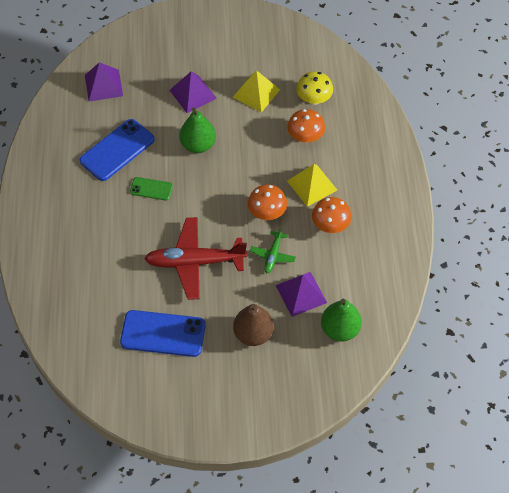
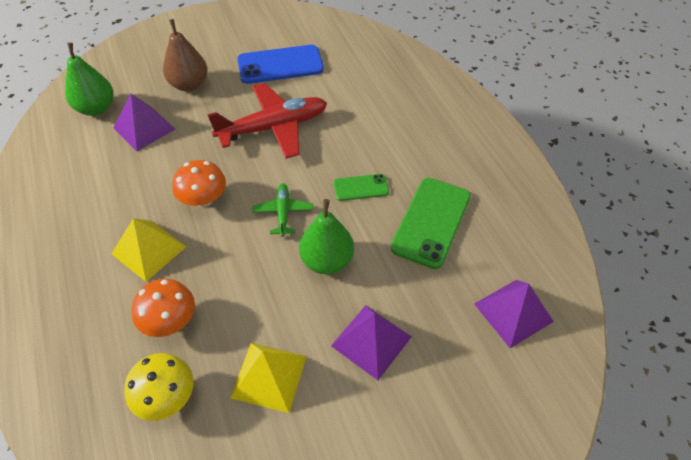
camera: 160 degrees right, 5 degrees down
(117, 150) = (431, 222): blue phone -> green phone
(273, 255) = (184, 156): green plane -> green plane (283, 212)
(330, 225) = (117, 206): orange mushroom -> none

